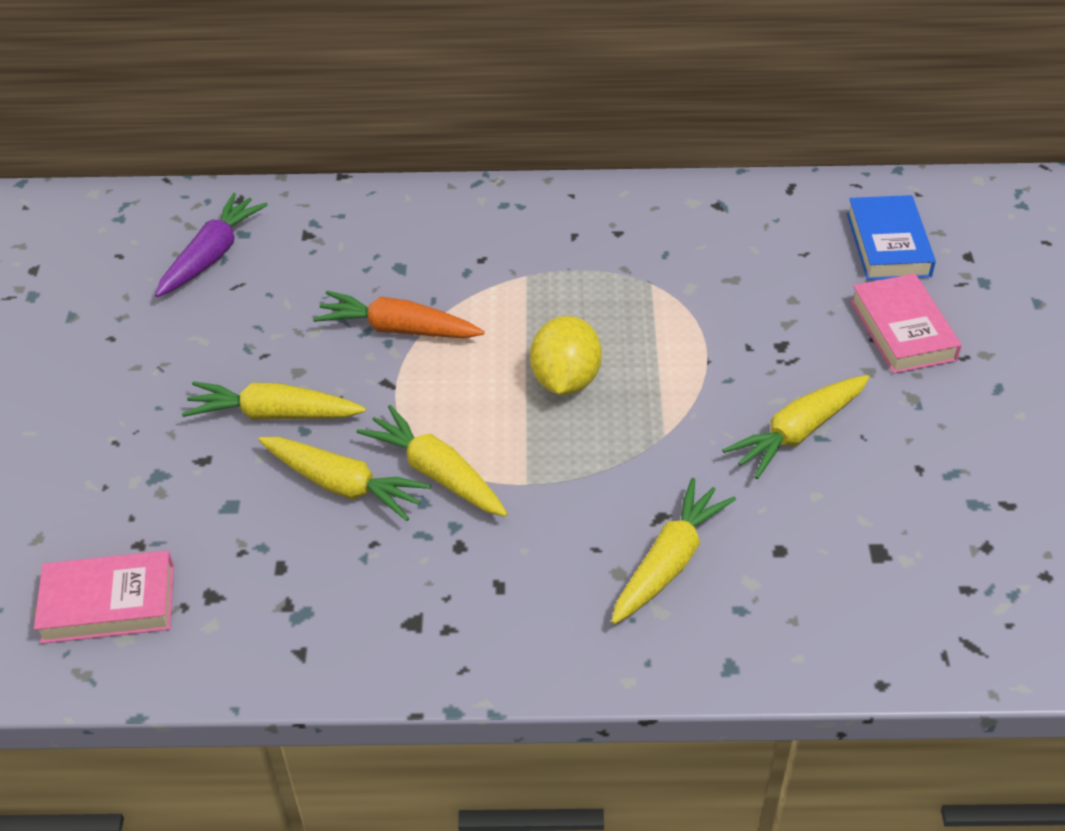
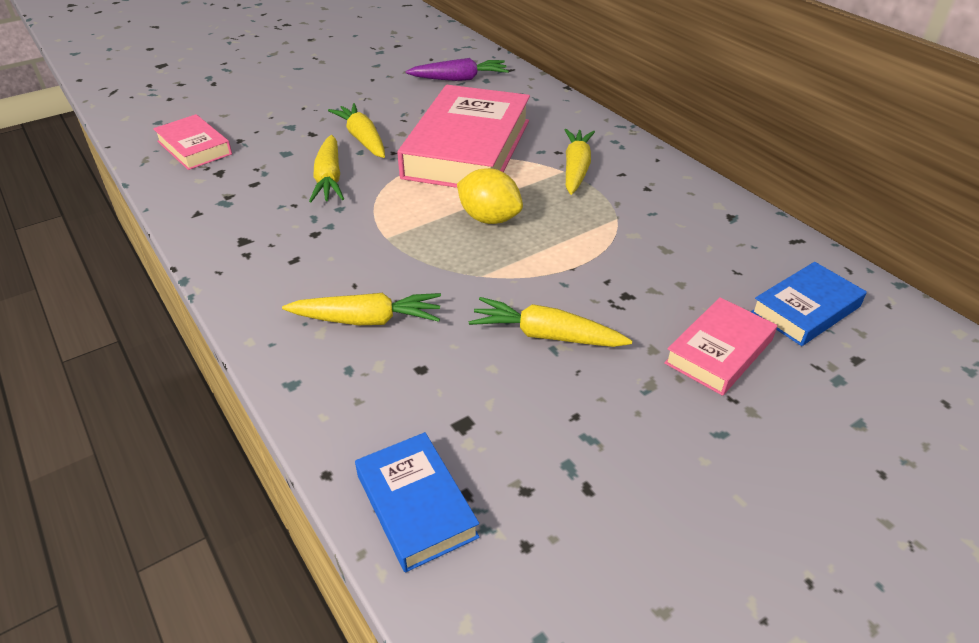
camera: 55 degrees right, 5 degrees down
(398, 329) = (467, 148): orange carrot -> pink book
(436, 473) = (366, 203): yellow carrot -> yellow carrot (576, 169)
(565, 380) = (489, 218): yellow lemon -> yellow lemon turned 60 degrees clockwise
(960, 631) = (416, 505): none -> blue book

